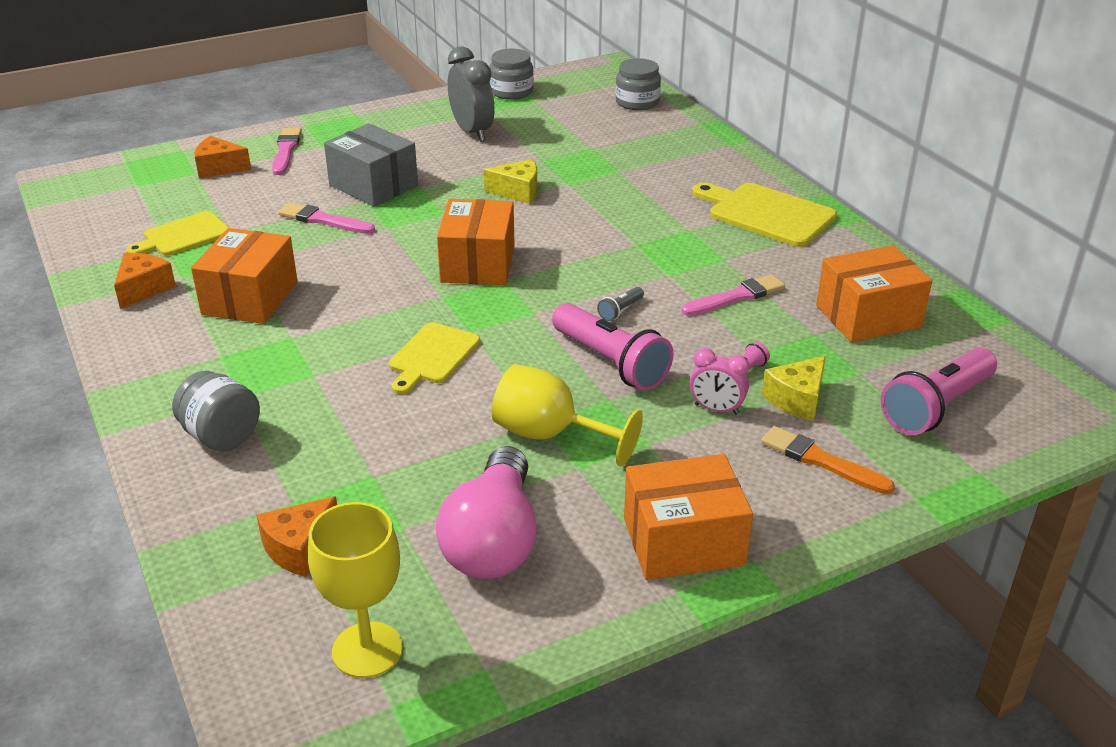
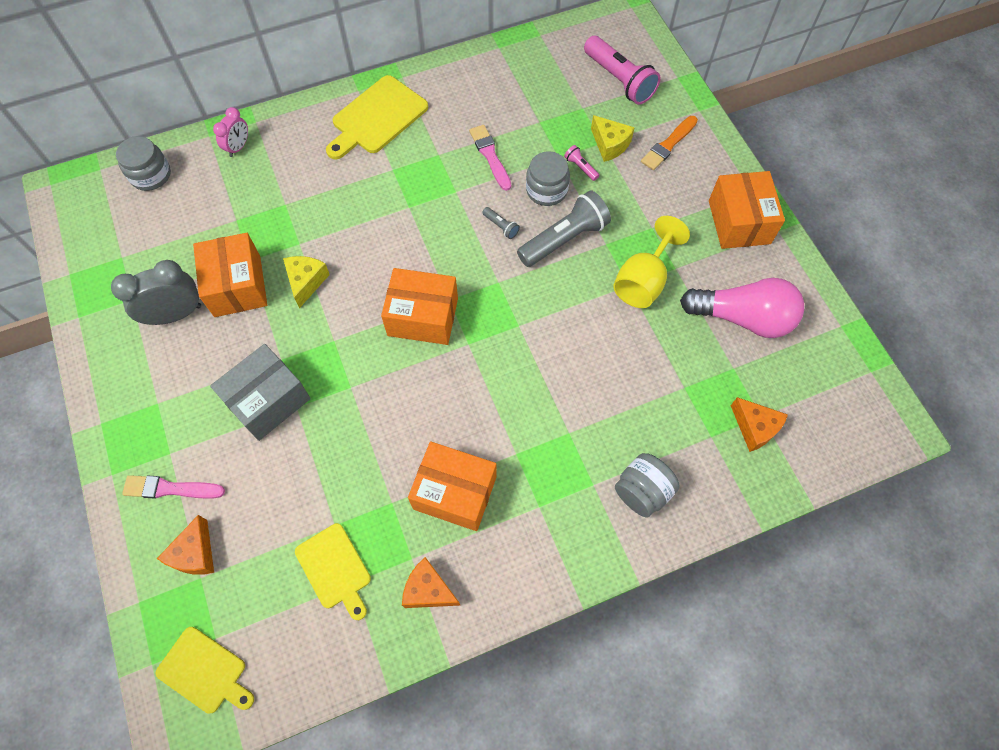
camera: 85 degrees left, 30 degrees up
(324, 220) = (328, 441): pink brush -> none
(367, 650) = (834, 385): yellow goblet -> none
(432, 356) = (550, 351): yellow cutting board -> yellow cutting board (205, 672)
(511, 92) = (91, 276): grey jar -> grey jar (546, 190)
(611, 362) = (564, 239): pink flashlight -> grey flashlight
(716, 409) = (618, 187): pink clock -> pink clock (238, 147)
(868, 316) = (521, 89): orange box -> orange box (237, 286)

